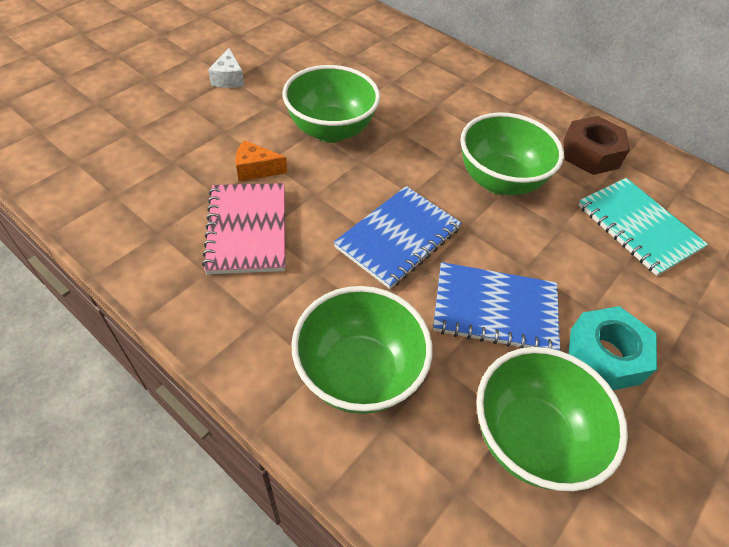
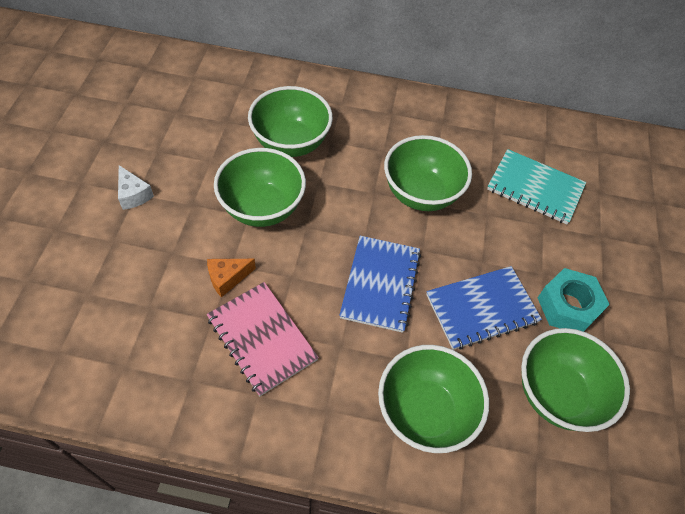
camera: 30 degrees left, 5 degrees up
(396, 93) = (291, 143): none -> green bowl
(590, 154) = (470, 136): brown nut -> none

